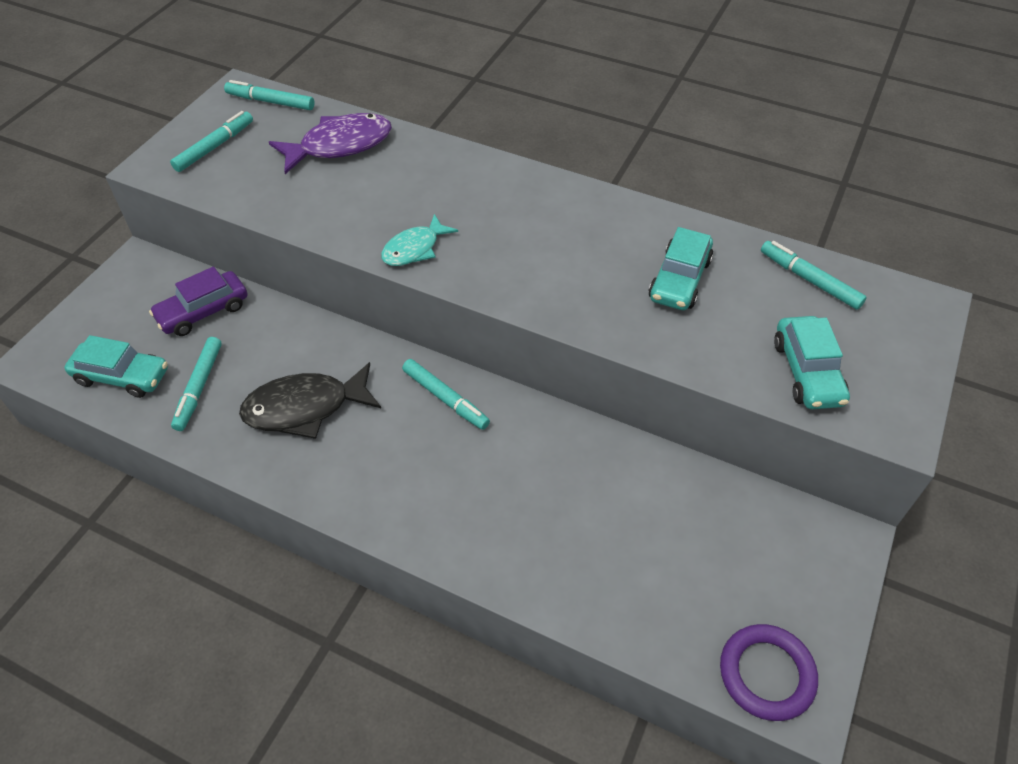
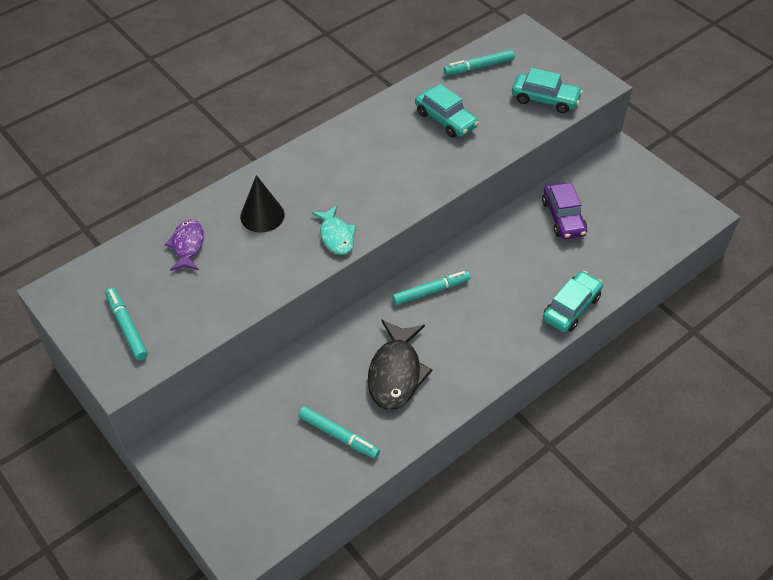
camera: 65 degrees left, 0 degrees up
(122, 376) = (296, 487): turquoise car -> turquoise car (571, 307)
(203, 311) = (257, 416): purple car -> purple car (563, 217)
(270, 102) = (92, 275): turquoise marker -> none
(339, 145) = (187, 245): purple fish -> purple fish, size x0.62
(412, 181) = (262, 215): none -> black cone
(766, 674) = (683, 219): purple ring -> none

